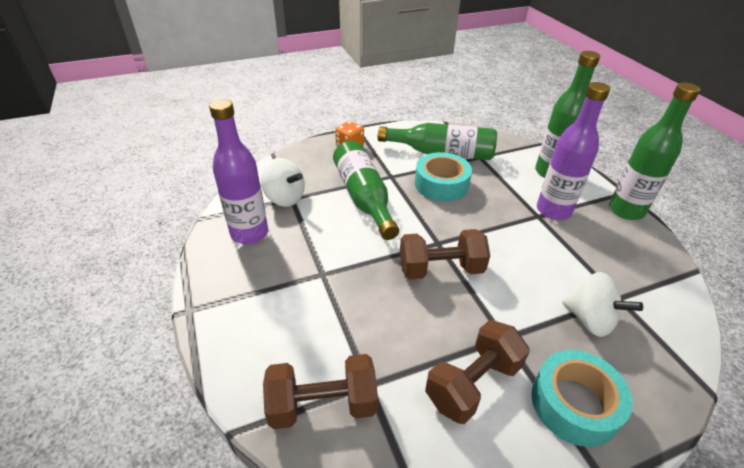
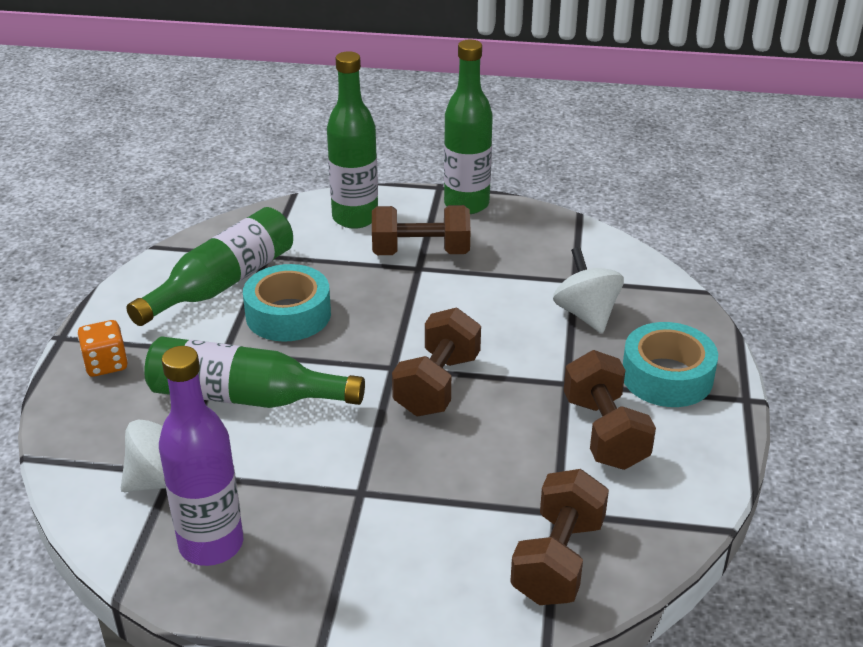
camera: 60 degrees left, 5 degrees down
(553, 210) = (420, 252): purple bottle -> brown dumbbell
(590, 319) = (586, 314): white spinning top -> white spinning top turned 90 degrees counterclockwise

